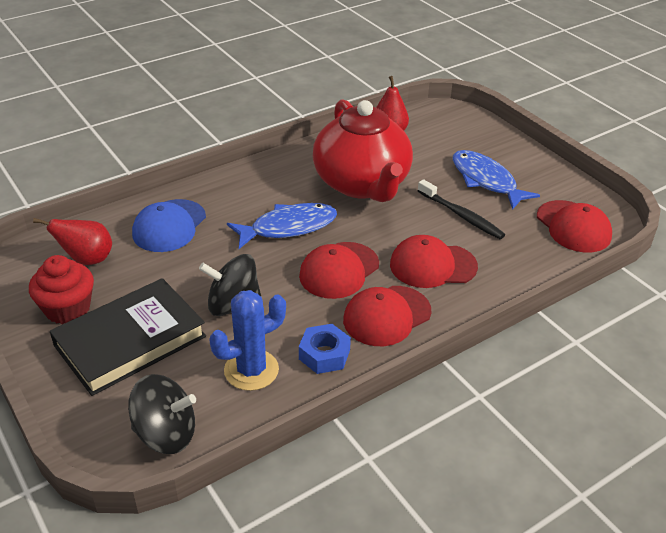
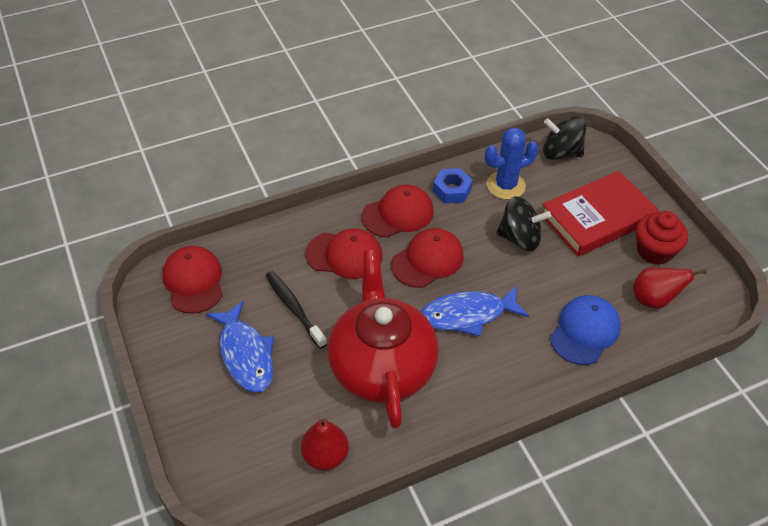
camera: 170 degrees left, 10 degrees up
(130, 341) = (597, 218): black book -> red book

